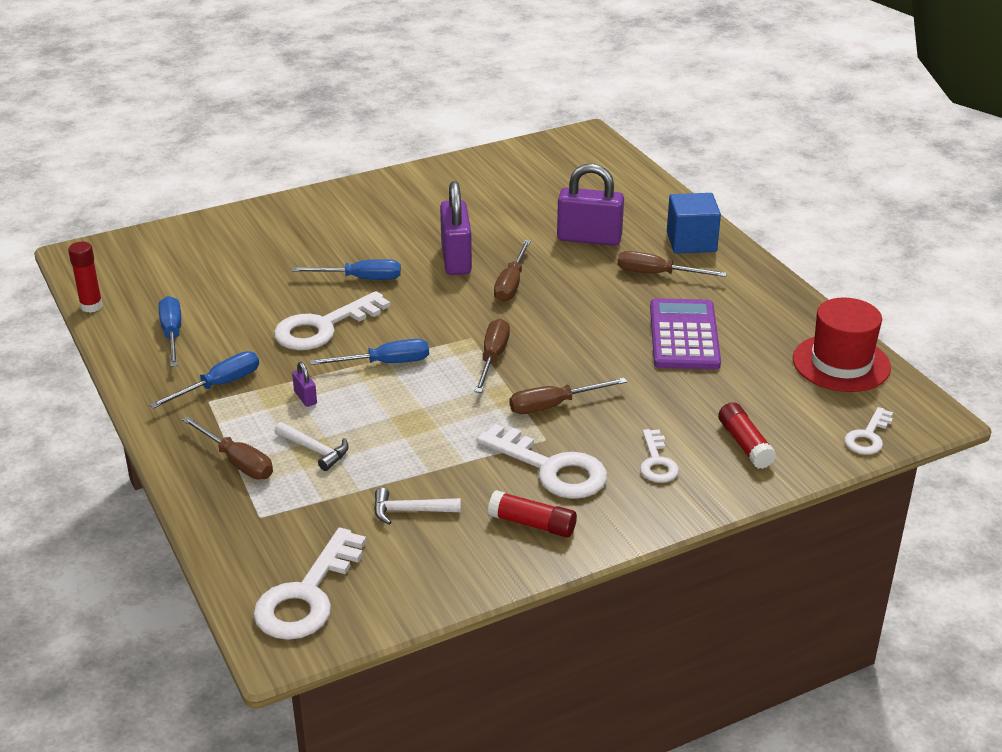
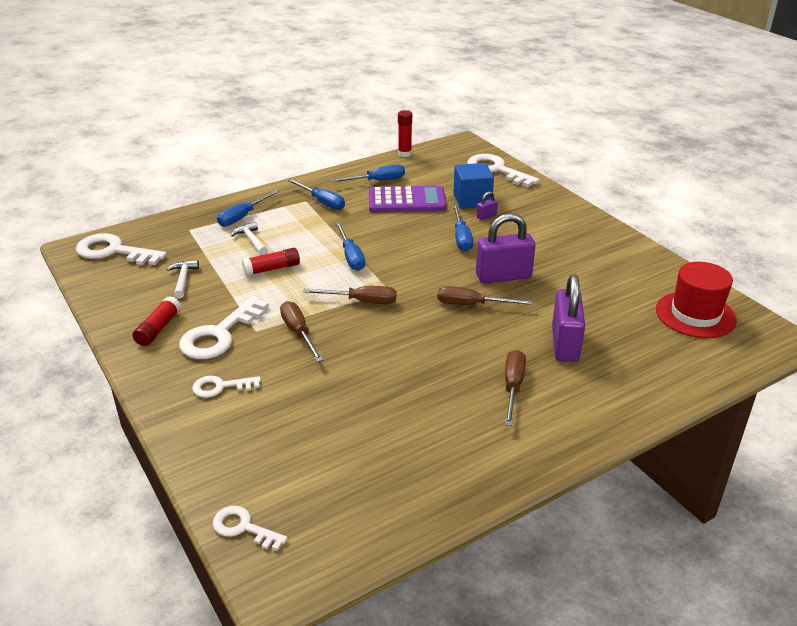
camera: 85 degrees right, 0 degrees up
(237, 462) = (242, 217): brown screwdriver -> blue screwdriver
(305, 398) = (309, 231): purple padlock -> purple padlock (486, 216)
(315, 450) = (251, 240): white hammer -> white hammer turned 120 degrees clockwise
(323, 327) = (393, 229): white key -> white key (496, 170)
(684, 335) = (407, 404): purple calculator -> purple calculator (406, 201)
(691, 242) = (584, 411): blue cube -> blue cube (472, 200)
(745, 444) = (239, 439): red glue stick -> red glue stick (272, 269)
(841, 363) = (371, 516): red hat -> red hat (695, 315)

